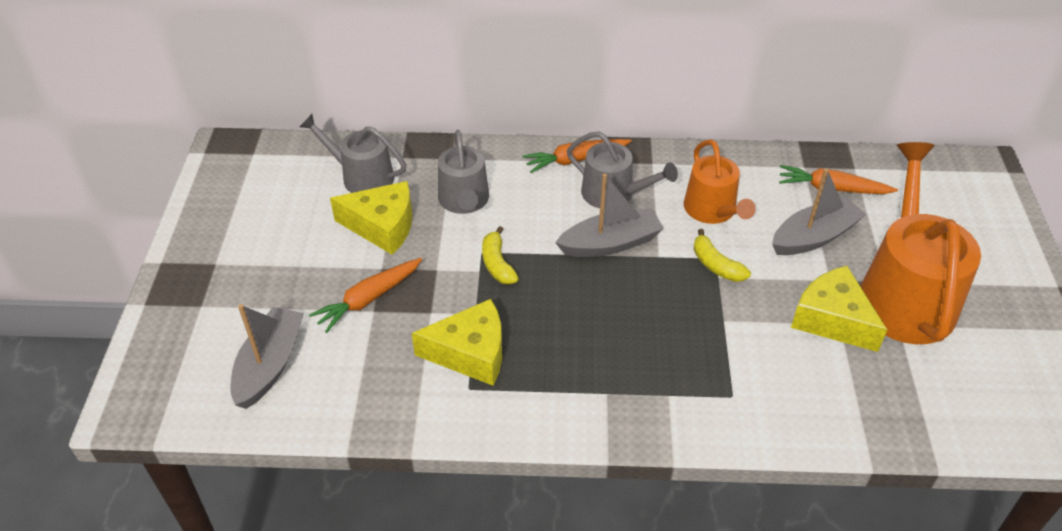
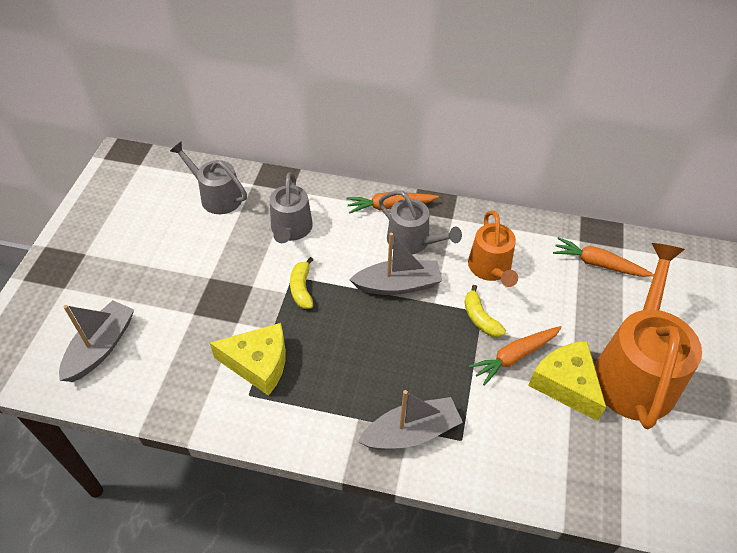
camera: 10 degrees right, 5 degrees up
(368, 299) = (192, 303): orange carrot -> orange carrot (514, 356)
(382, 226) = (220, 241): yellow cheese -> none
(814, 237) = (570, 306): grey boat -> grey boat (411, 432)

